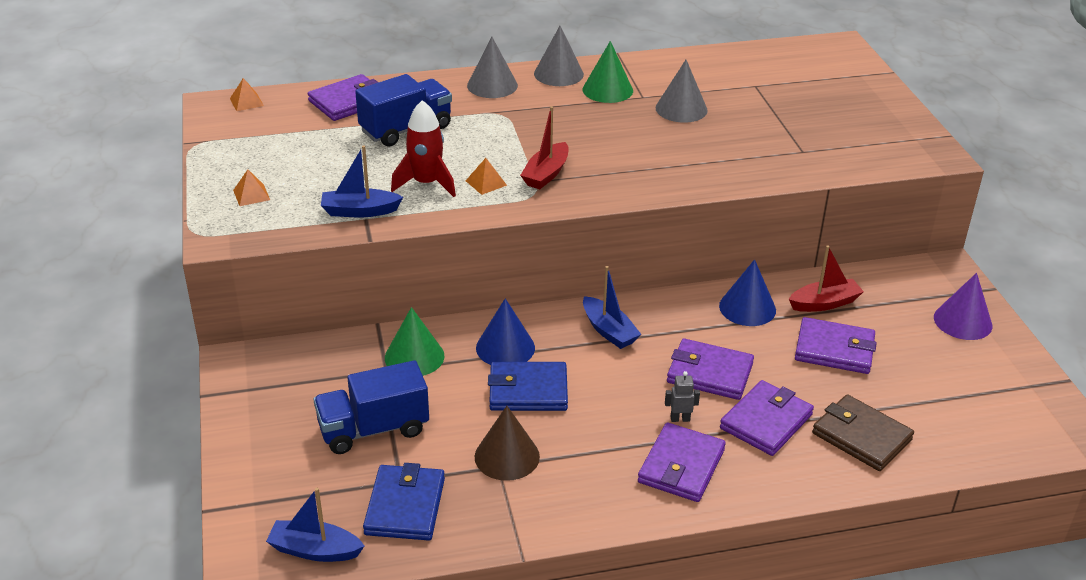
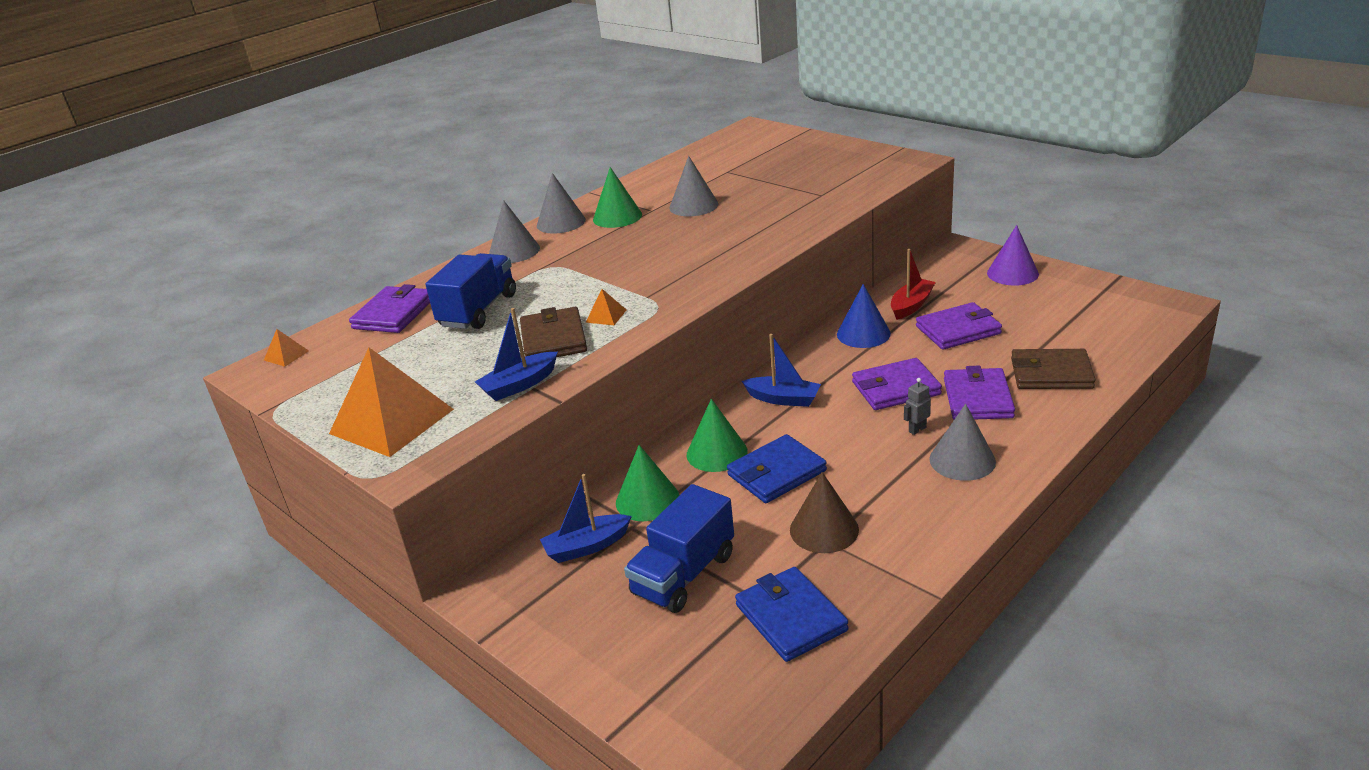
camera: 30 degrees left, 5 degrees down
(251, 195) = (391, 421): orange pyramid -> orange pyramid, size x2.46
(315, 550) = (758, 703): blue boat -> blue boat (586, 546)
(426, 184) = (553, 339): red rocket -> brown wallet
(505, 347) = (717, 452): blue cone -> green cone
(546, 174) = (648, 288): red boat -> none
(681, 466) = (962, 460): purple wallet -> grey cone

